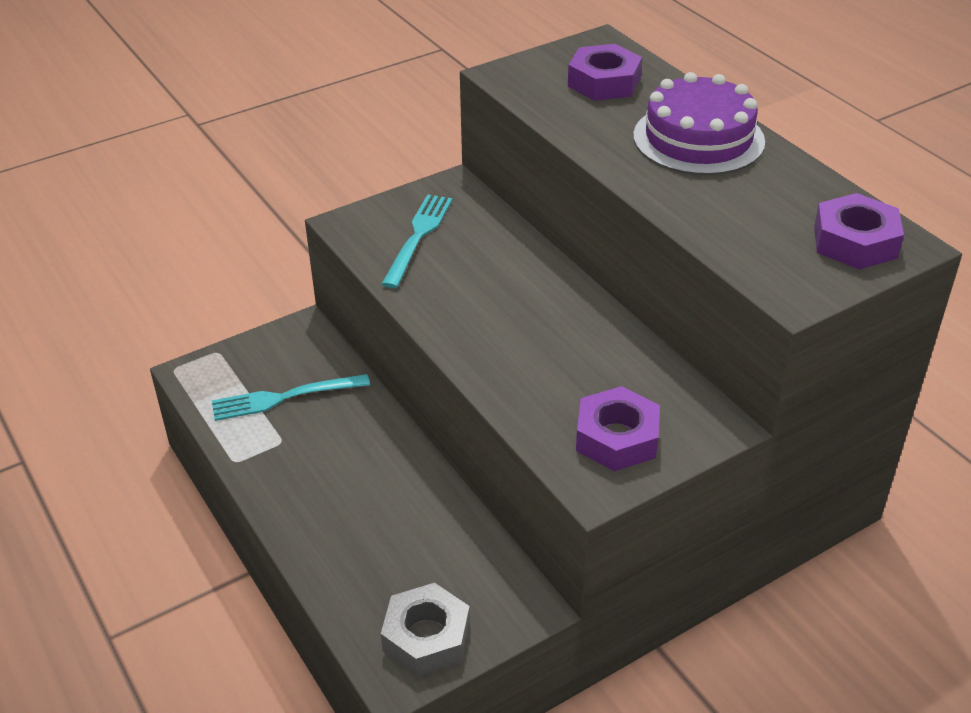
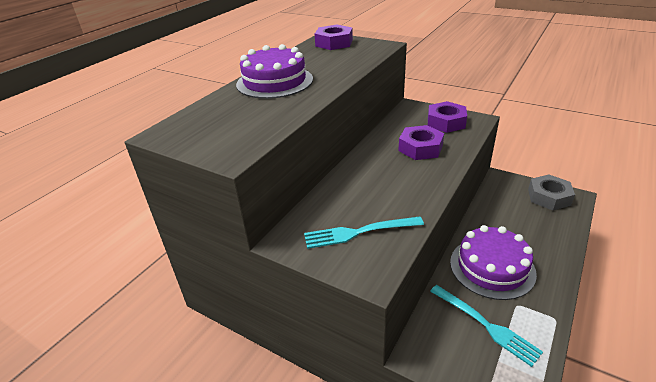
camera: 115 degrees left, 5 degrees down
(351, 455) = (492, 267): none -> purple cake
(604, 82) = (223, 119): purple nut -> purple nut (420, 148)

